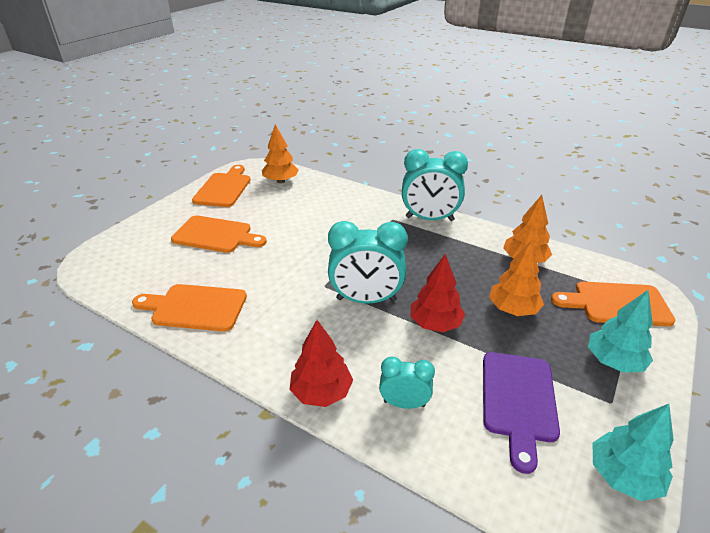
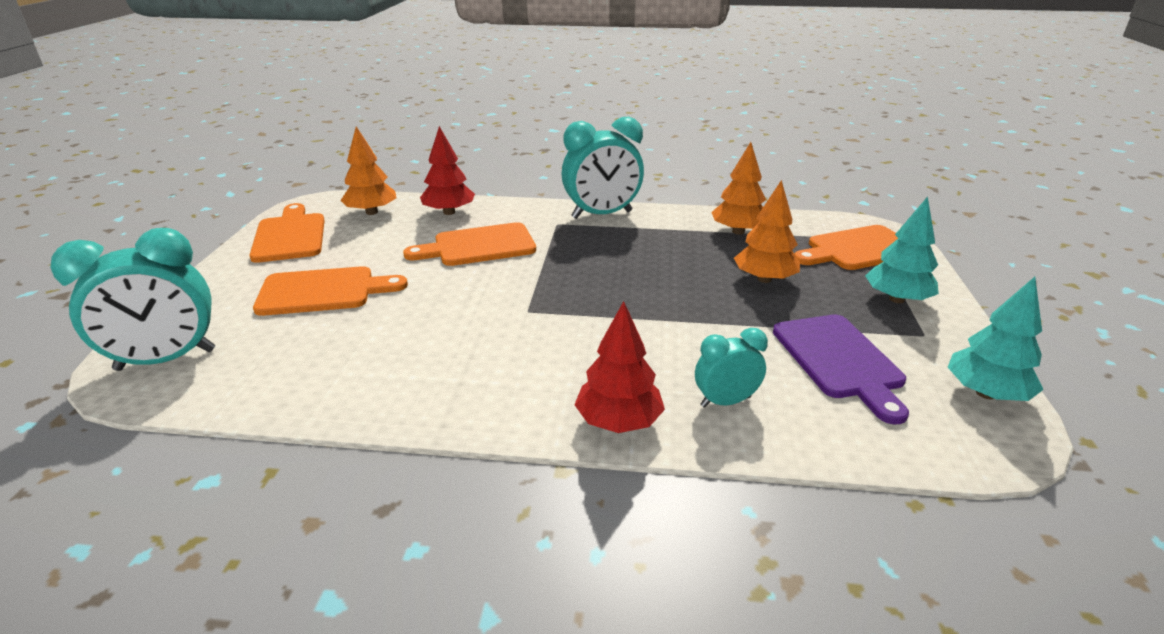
camera: 25 degrees left, 5 degrees down
(195, 307) = (361, 381): orange cutting board -> orange cutting board (479, 246)
(366, 300) = (594, 312): turquoise clock -> turquoise clock (166, 360)
(435, 324) = (694, 314): red tree -> red tree (449, 212)

